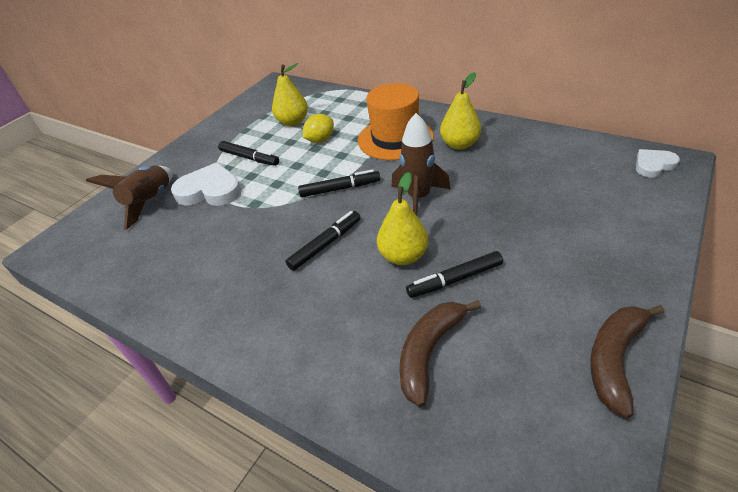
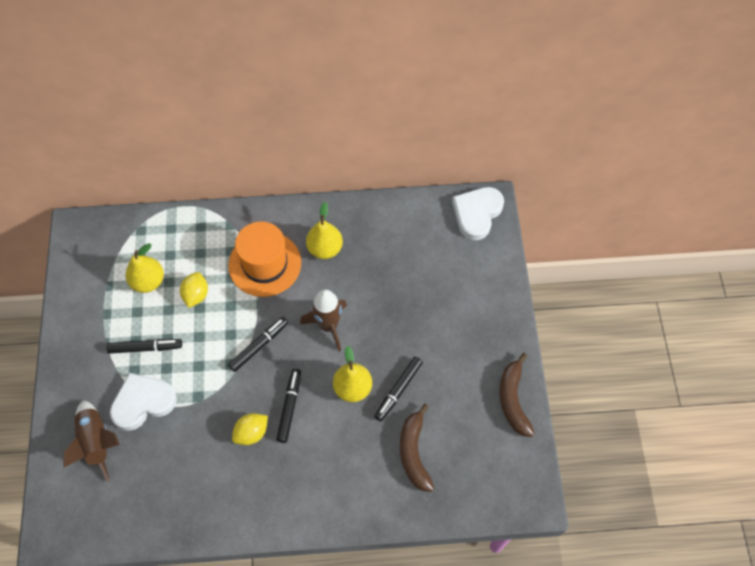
camera: 40 degrees left, 20 degrees up
(271, 250) = (251, 433): none -> yellow lemon
(653, 165) = (477, 213): white heart -> white heart, size x1.70

